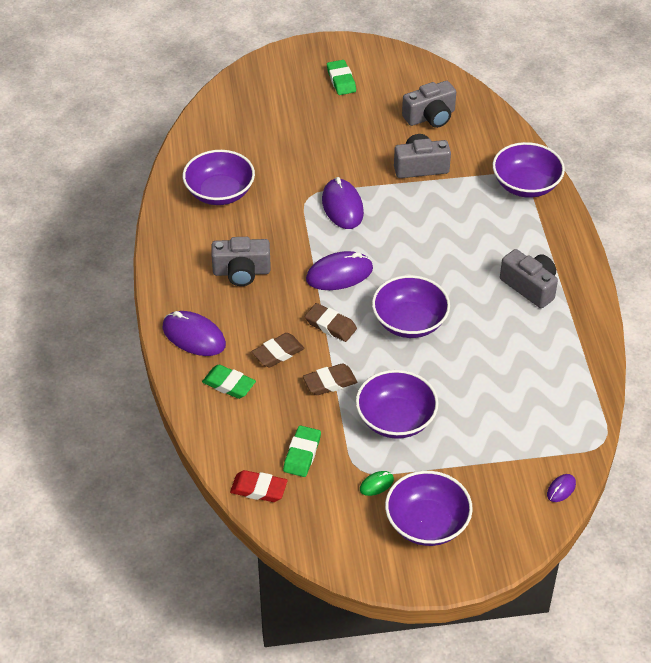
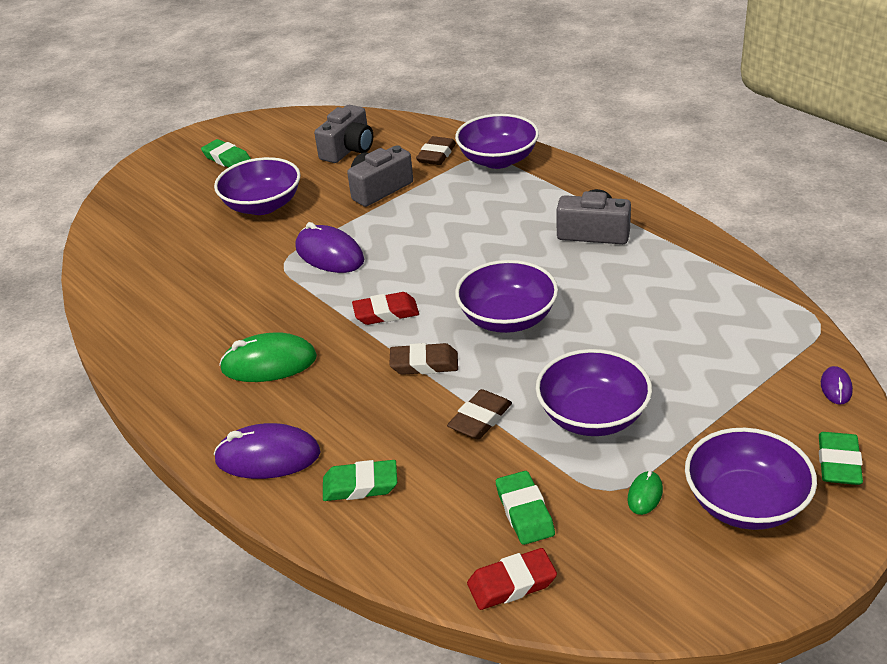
camera: 30 degrees left, 10 degrees down
(220, 192) = (174, 303): purple bowl -> purple bowl (262, 205)
(241, 272) = (269, 363): grey camera -> green mouse
(278, 353) = (389, 421): brown eraser -> brown eraser (436, 155)
(339, 274) = (386, 313): purple mouse -> red eraser
(506, 534) = (838, 463): none -> green eraser

